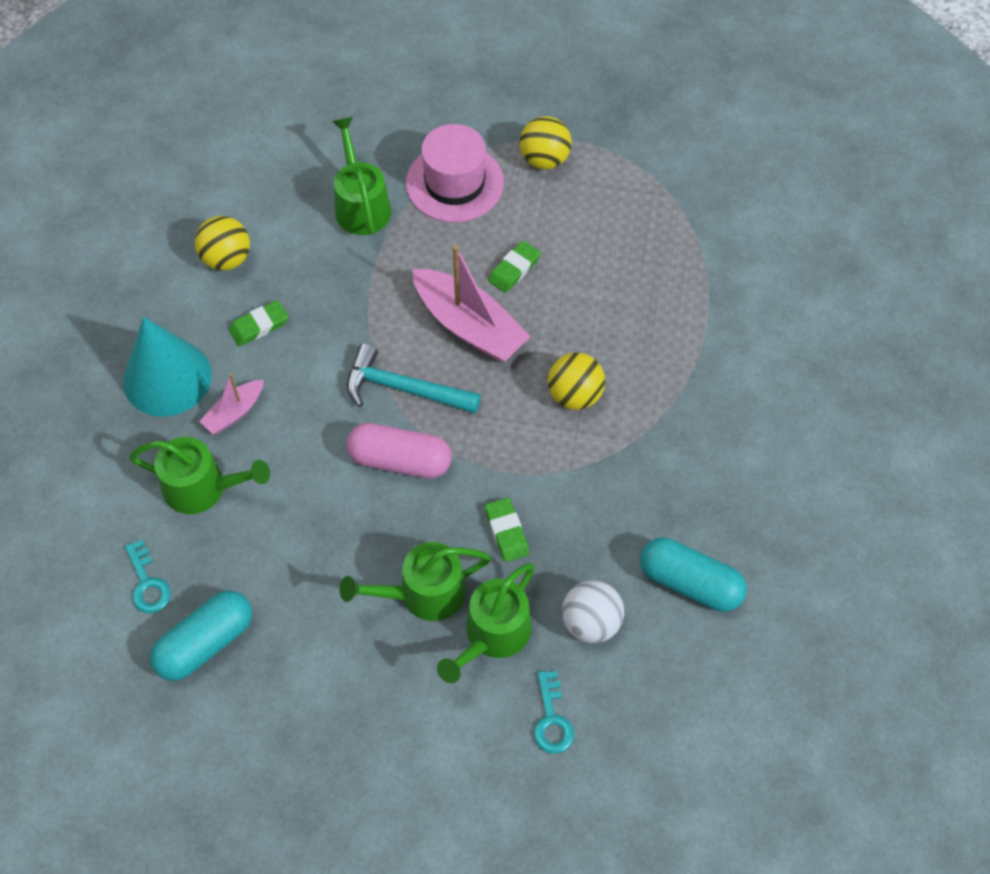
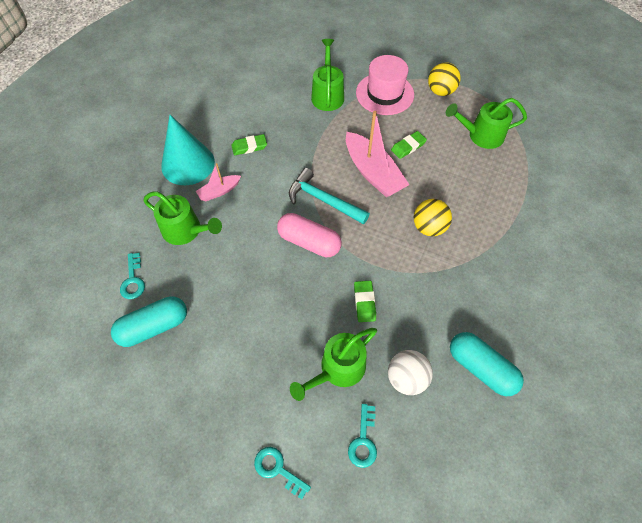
camera: 15 degrees right, 0 degrees up
(226, 259) = (243, 108): yellow ball -> none
(424, 593) = (300, 329): green watering can -> green watering can (481, 135)
(446, 786) = (278, 469): none -> turquoise key

